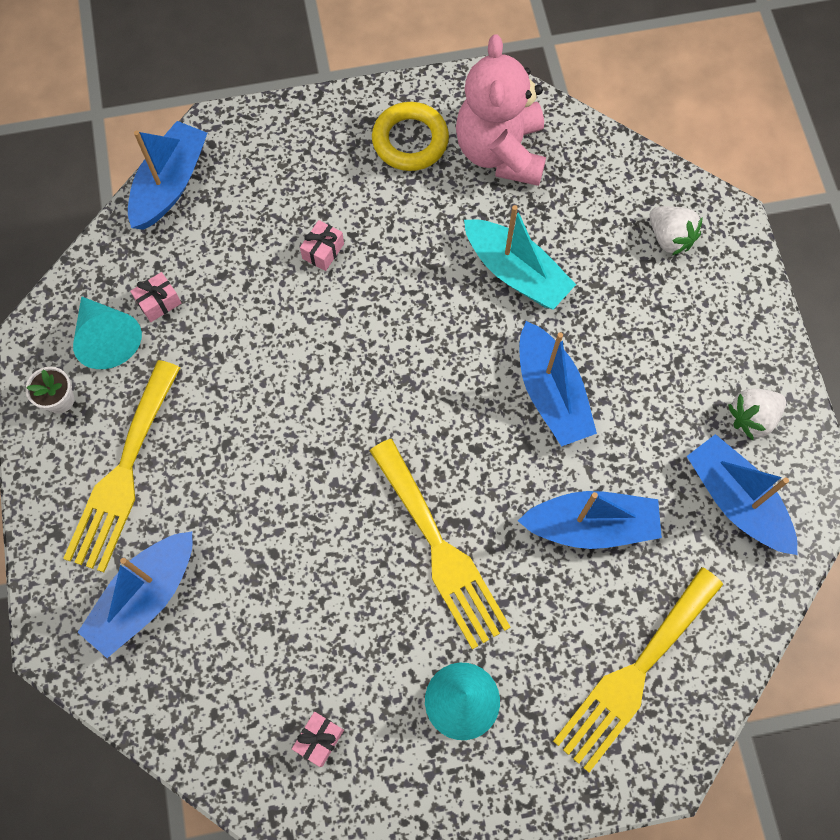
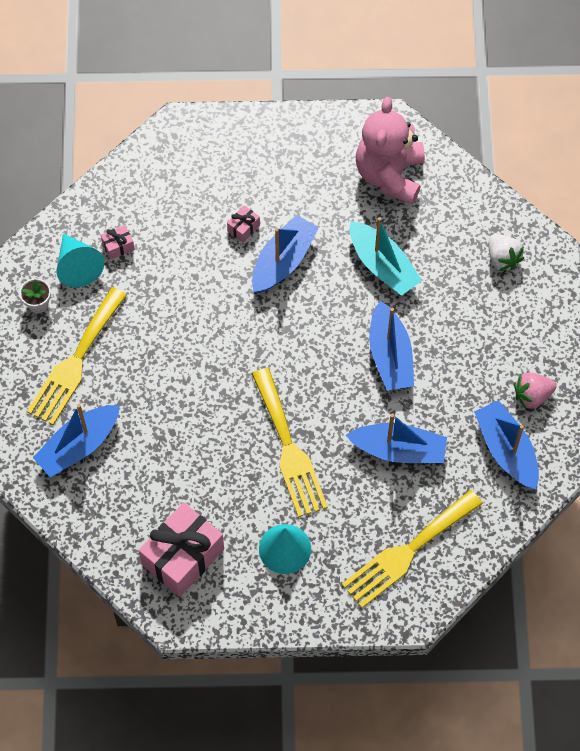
camera: 10 degrees right, 5 degrees down
(170, 184) = (139, 161): blue boat -> blue boat (283, 261)
(319, 740) = (183, 557): pink gift -> pink gift, size x2.34
(410, 140) = (323, 156): yellow ring -> none
(752, 418) = (532, 396): white strawberry -> pink strawberry

